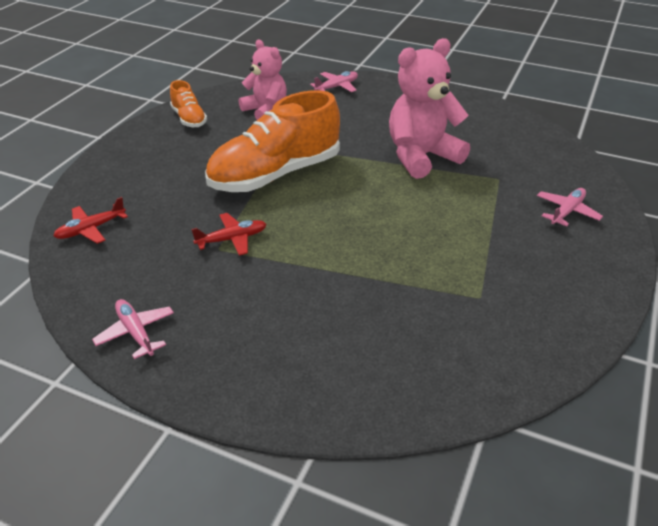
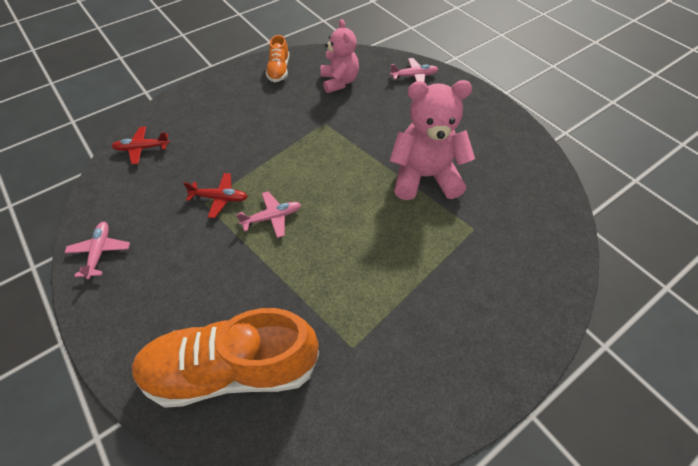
camera: 30 degrees right, 15 degrees up
(275, 175) = (296, 149): orange shoe -> orange shoe (232, 369)
(567, 212) = (506, 294): pink plane -> pink plane (272, 217)

